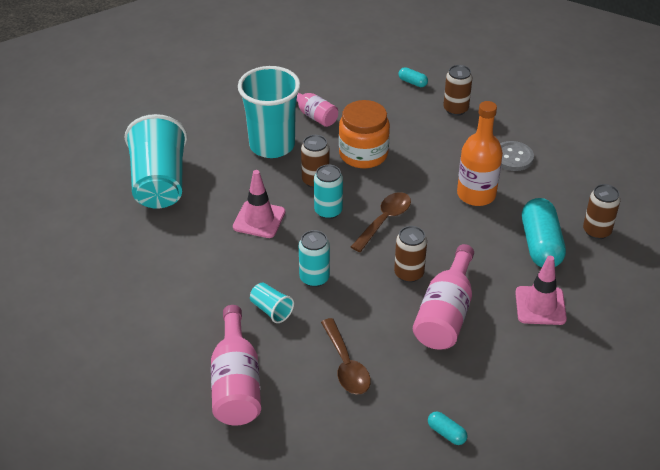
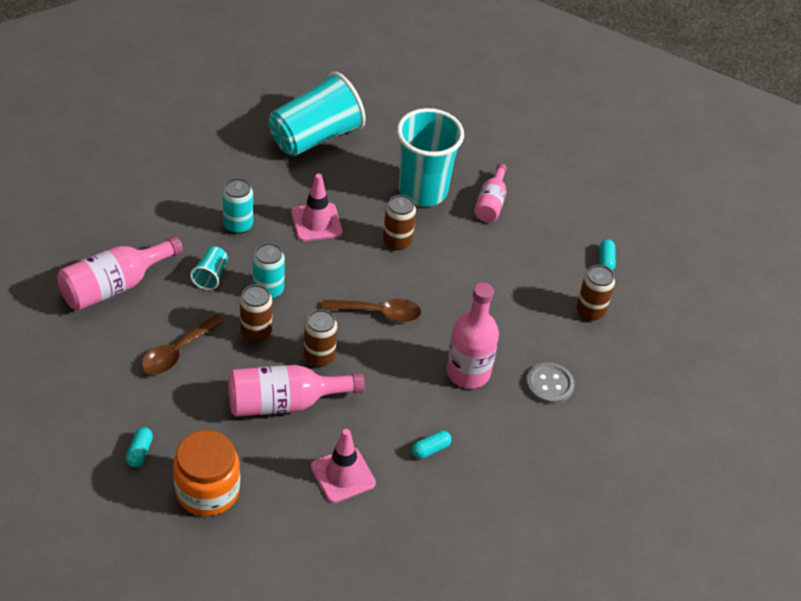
camera: 55 degrees right, 5 degrees up
(328, 211) = (362, 266): turquoise can -> turquoise can (238, 225)
(363, 154) = (462, 262): orange jar -> orange jar (207, 491)
(476, 194) = (468, 372): orange bottle -> pink bottle
(540, 245) = (430, 449): turquoise capsule -> turquoise capsule, size x0.45
(596, 231) = (485, 492): brown can -> brown can (256, 332)

